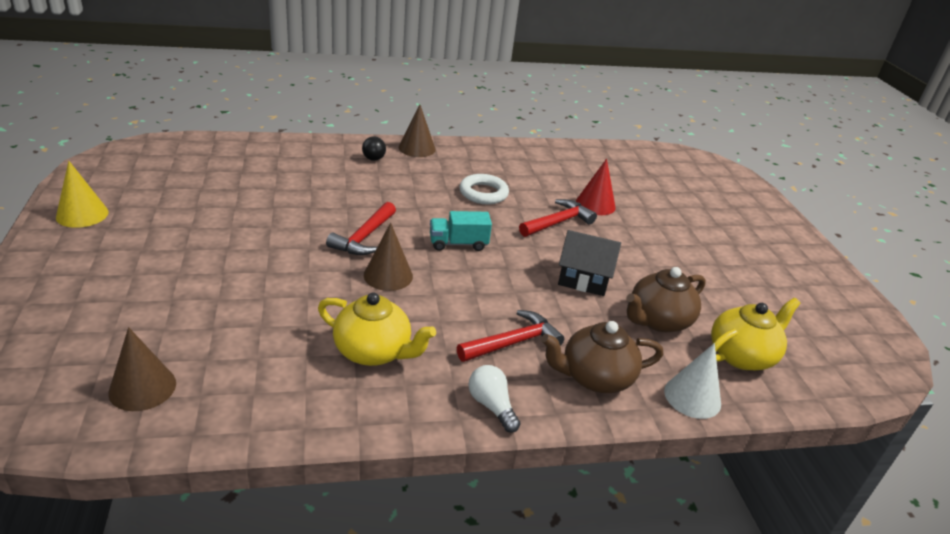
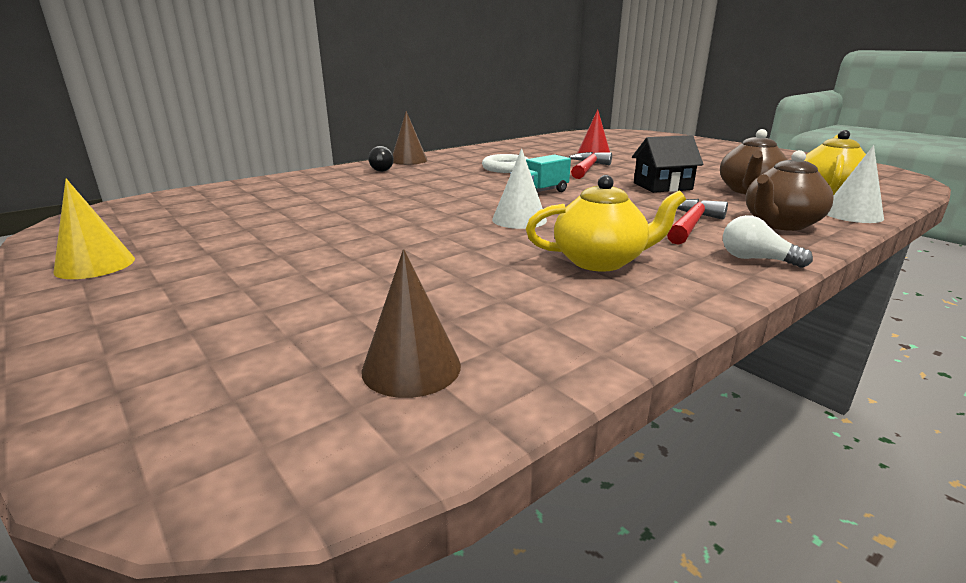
camera: 25 degrees left, 10 degrees down
(364, 237) = (456, 207): red hammer -> none
(388, 275) = (519, 219): brown cone -> white cone

